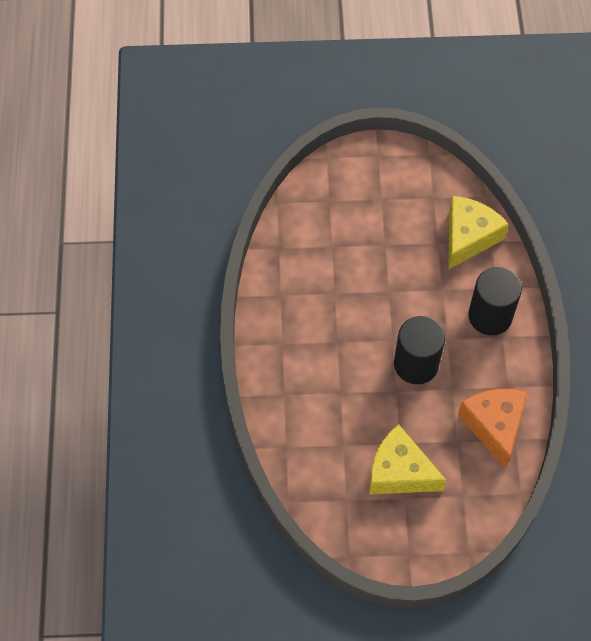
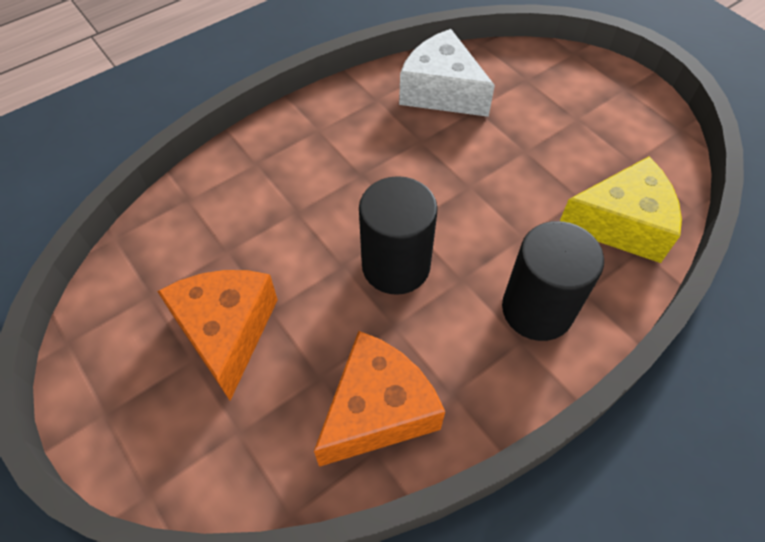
camera: 55 degrees right, 5 degrees down
(302, 254) = (441, 91): none -> white cheese
(399, 472) = (226, 332): yellow cheese -> orange cheese

